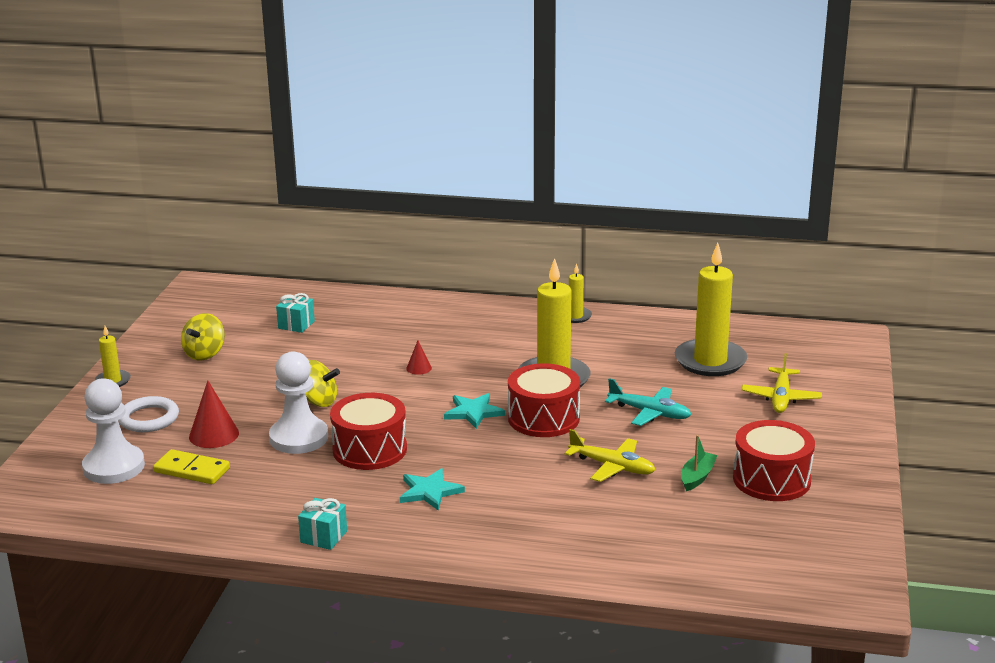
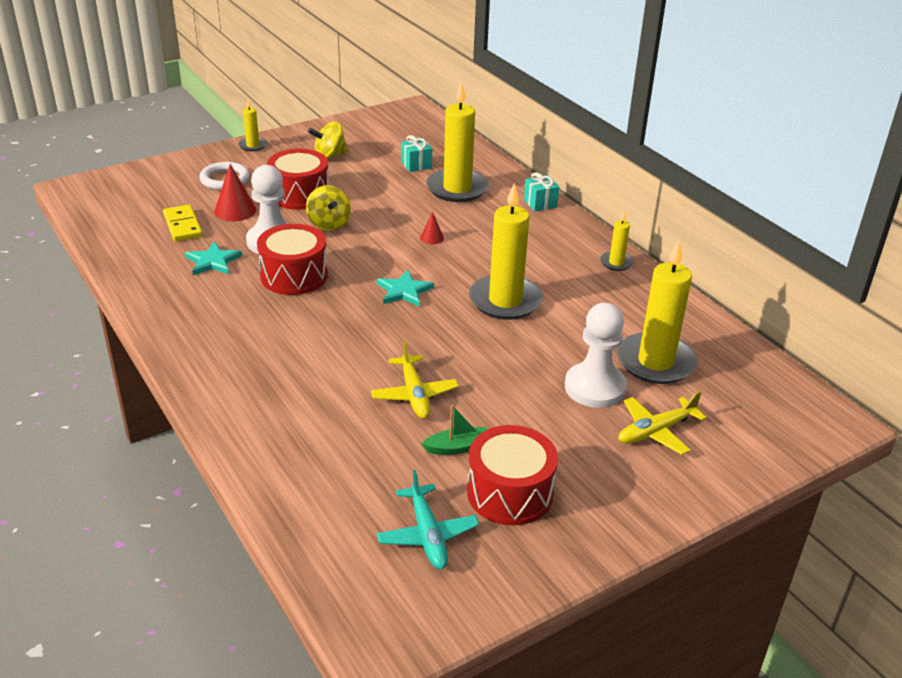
camera: 45 degrees right, 10 degrees up
(114, 467) = (153, 199): white pawn -> white pawn (595, 387)
(324, 537) = (160, 316): turquoise gift -> turquoise gift (540, 203)
(366, 325) = (457, 188): none -> yellow candle
(429, 491) = (270, 328): turquoise star -> turquoise star (213, 261)
(543, 418) = (440, 326): red drum -> red drum (299, 194)
(649, 413) = (523, 372): turquoise plane -> turquoise plane (427, 534)

